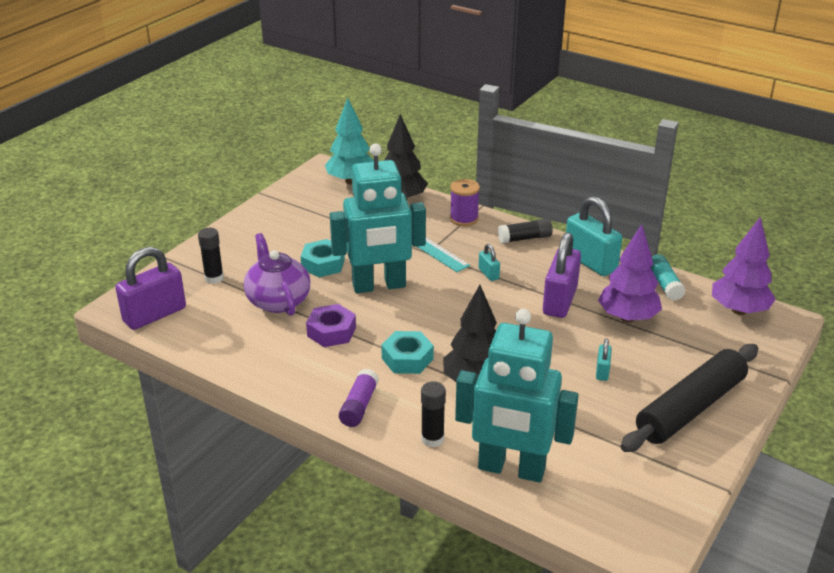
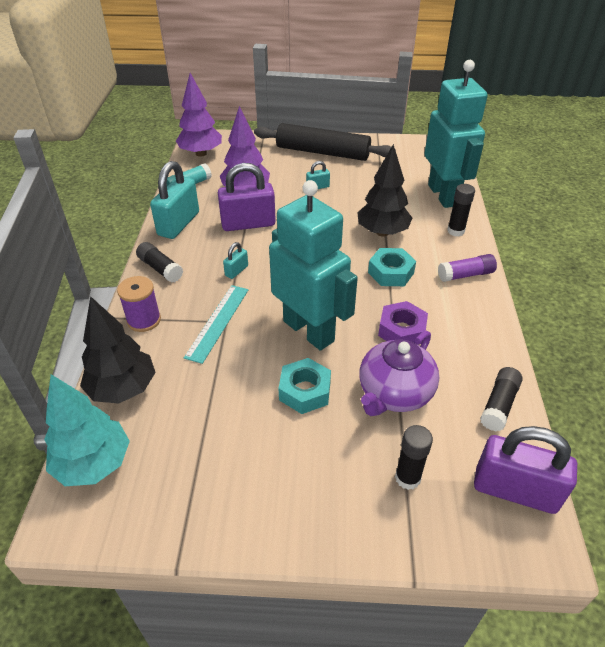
camera: 120 degrees left, 10 degrees up
(213, 343) = (499, 405): none -> black glue stick

